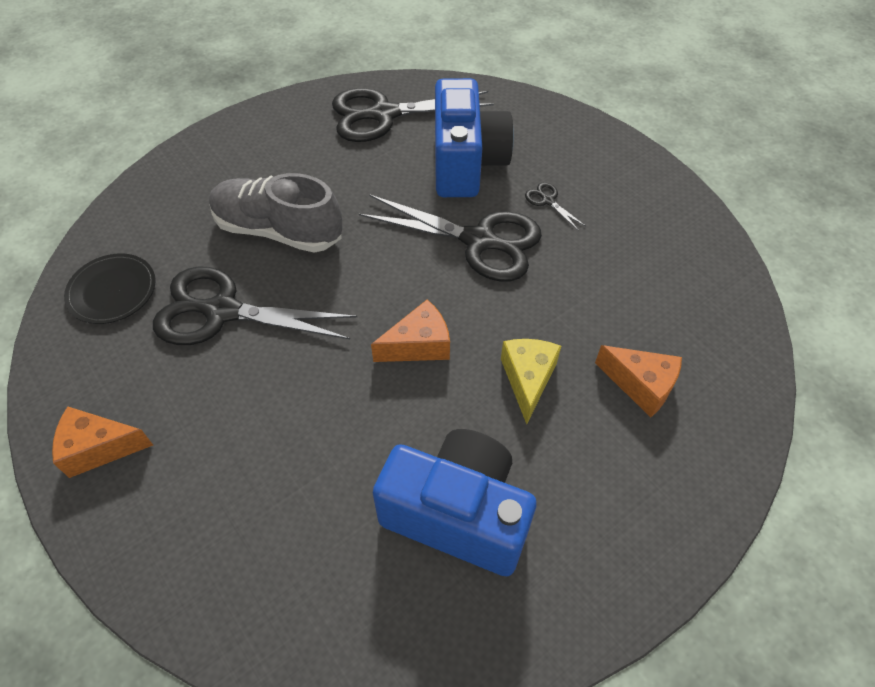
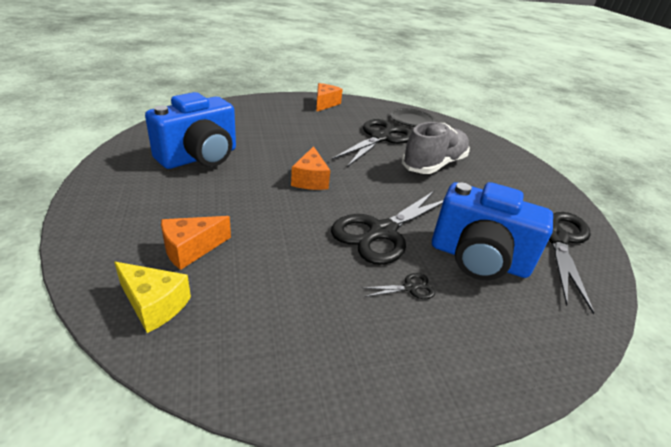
camera: 110 degrees right, 20 degrees down
(528, 379) = (248, 206): yellow cheese -> yellow cheese (154, 305)

